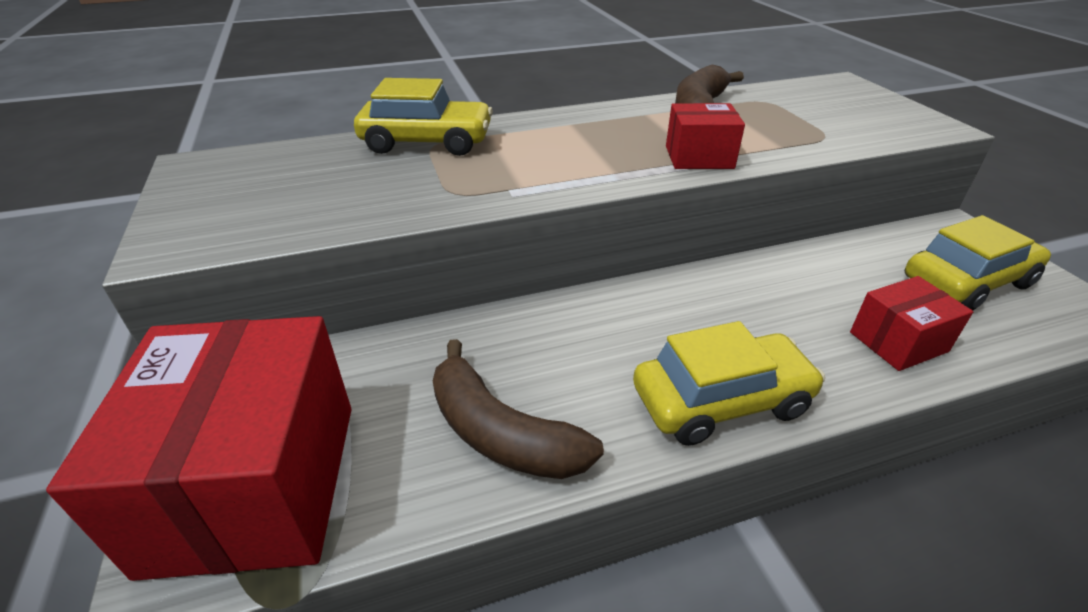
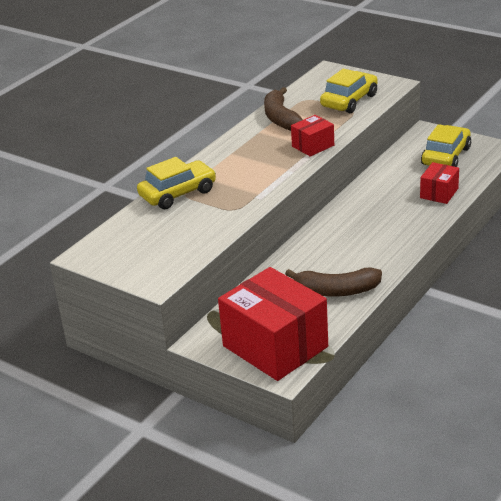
camera: 35 degrees left, 5 degrees down
(721, 401) = (398, 243): yellow car -> yellow car (349, 101)

